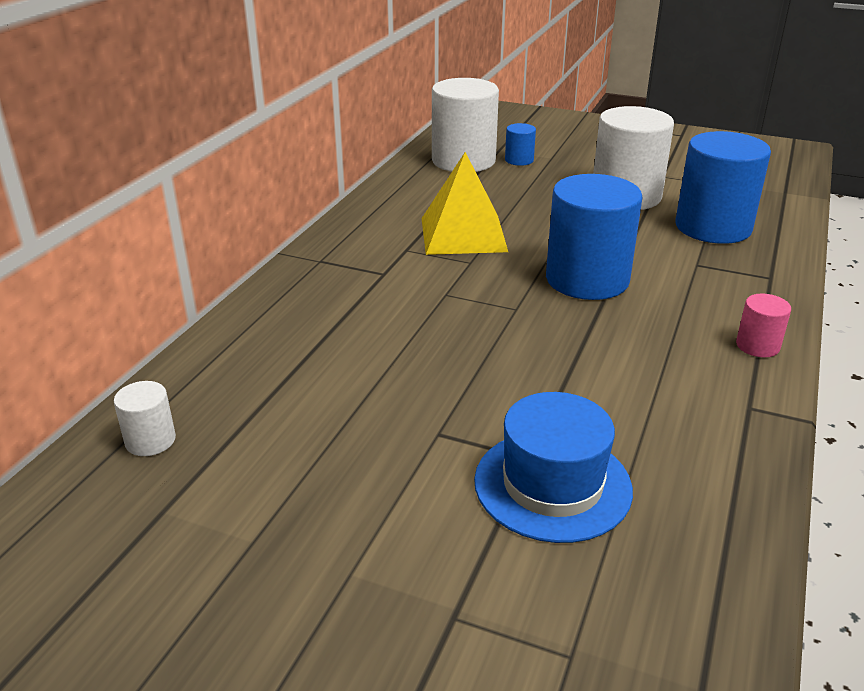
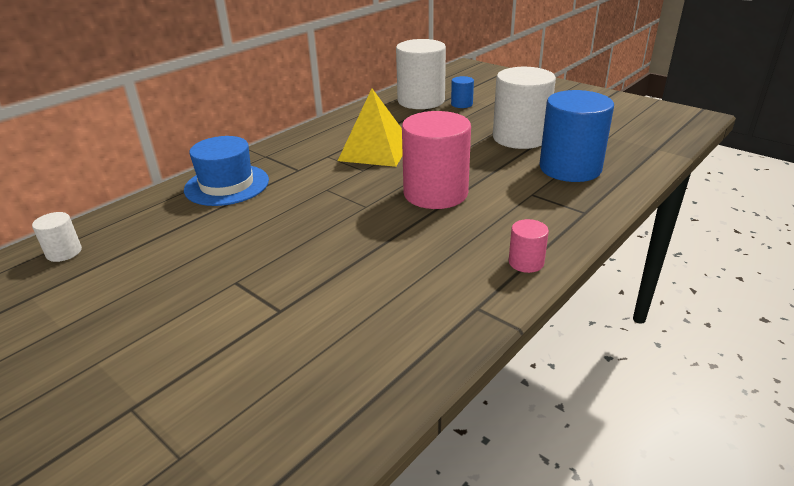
camera: 20 degrees right, 0 degrees up
(552, 485) = (278, 333): blue hat -> blue hat (227, 185)
(587, 279) = (435, 193): blue cylinder -> pink cylinder

